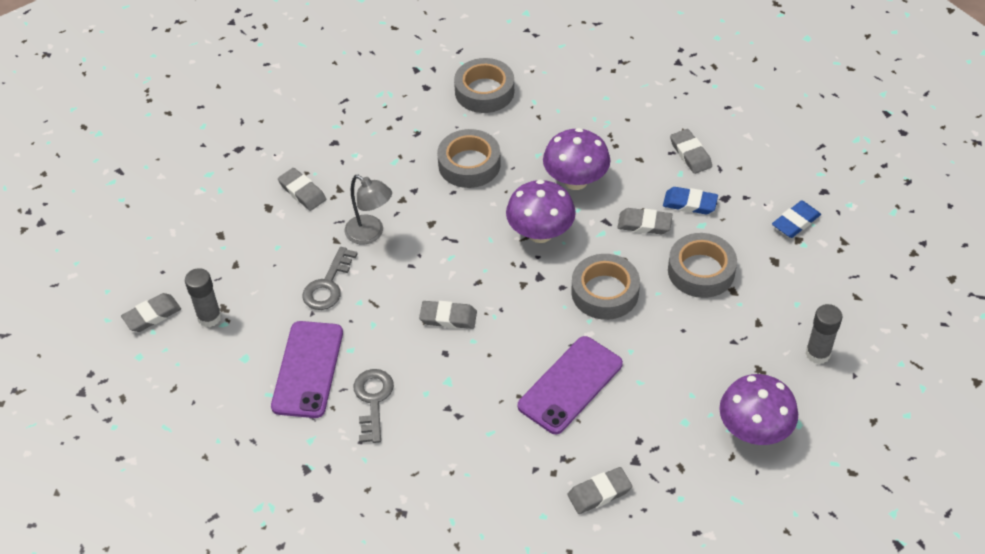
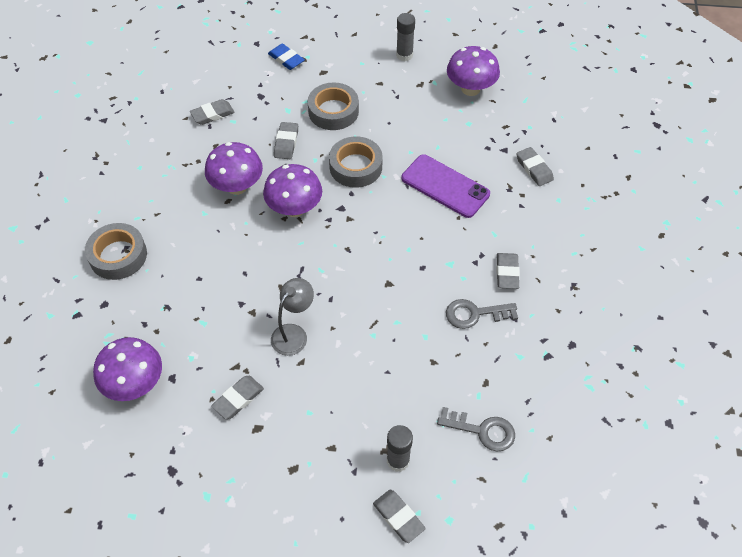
camera: 95 degrees left, 5 degrees up
(308, 369) = (449, 367): purple phone -> none
(328, 285) = (354, 362): grey key -> grey key (482, 430)
(332, 117) = (135, 384): none -> purple mushroom
(448, 317) = (386, 267): grey eraser -> grey eraser (507, 273)
(469, 164) = (212, 262): grey tape -> none
(690, 203) = (265, 116): blue eraser -> none

